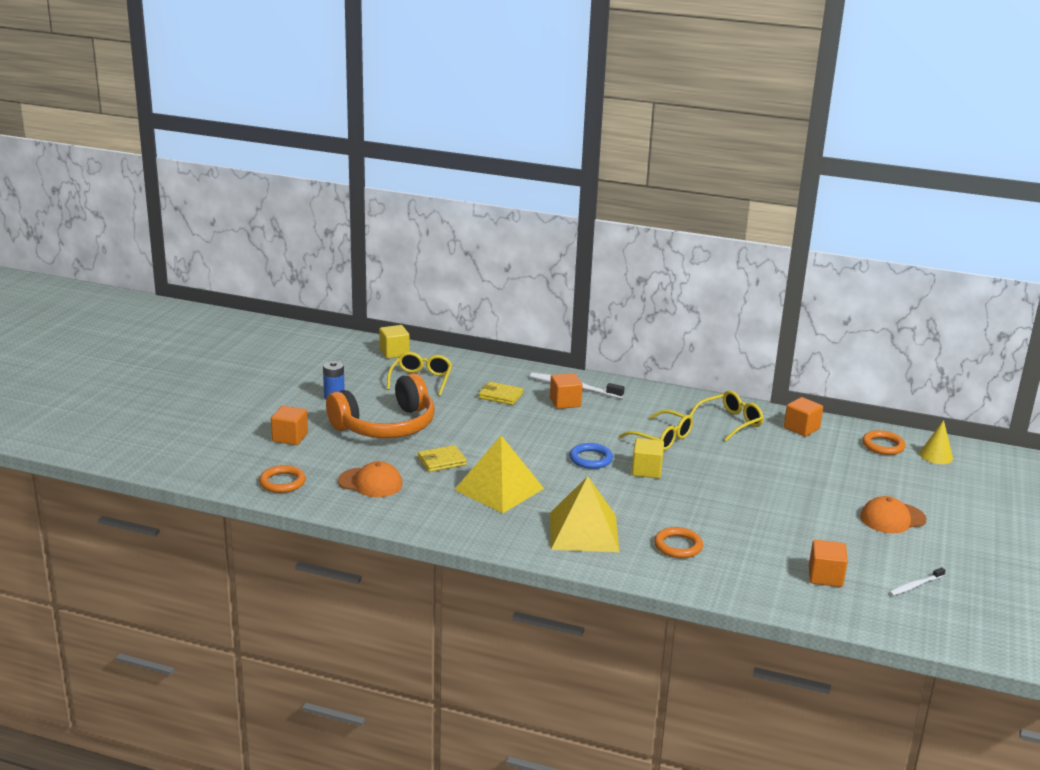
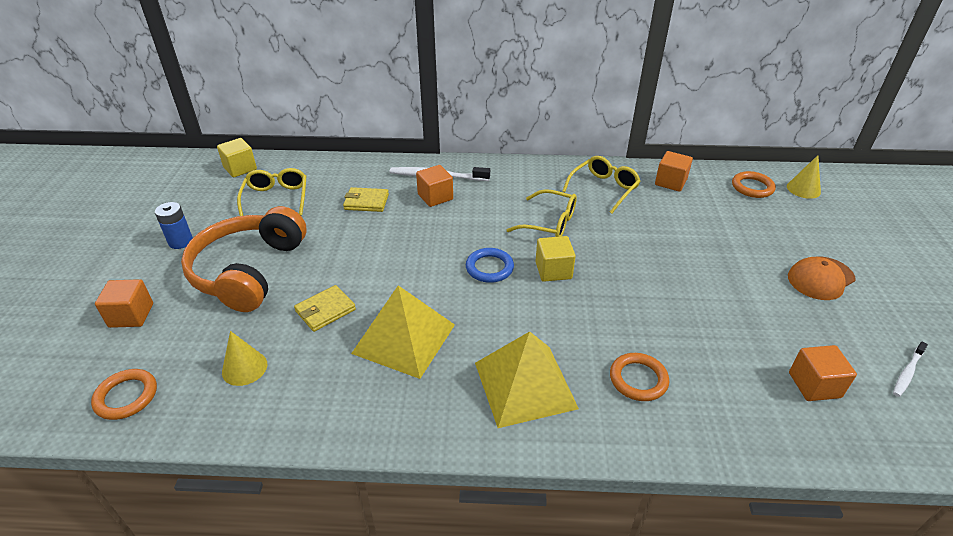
camera: 15 degrees left, 15 degrees up
(370, 483) = (244, 368): orange cap -> yellow cone
(386, 426) = (248, 271): orange headphones -> orange headphones turned 150 degrees clockwise

